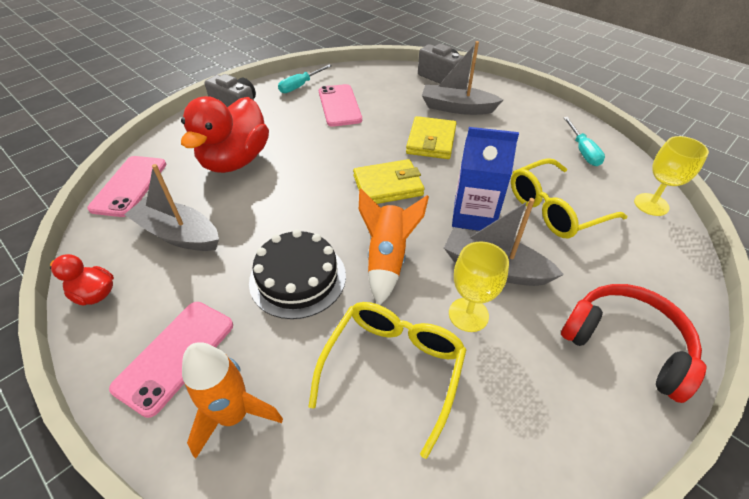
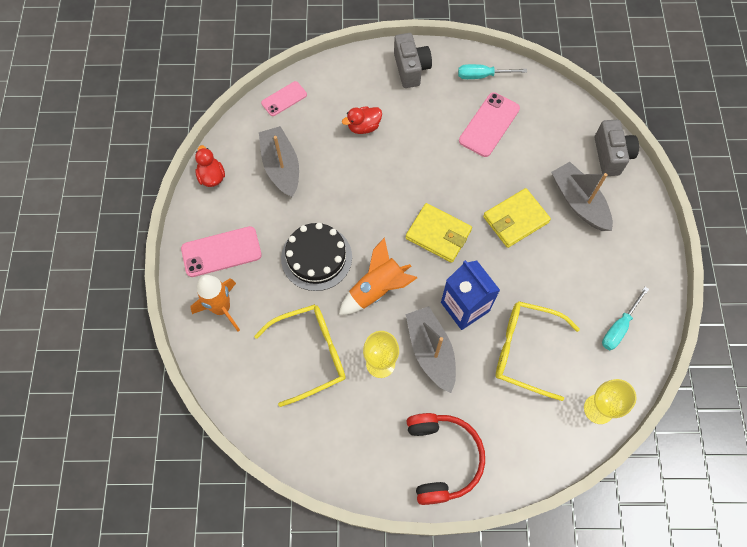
camera: 45 degrees right, 20 degrees up
(129, 186) = (284, 99): pink phone -> pink phone, size x0.63
(235, 161) = (363, 127): red duck -> red duck, size x0.47

